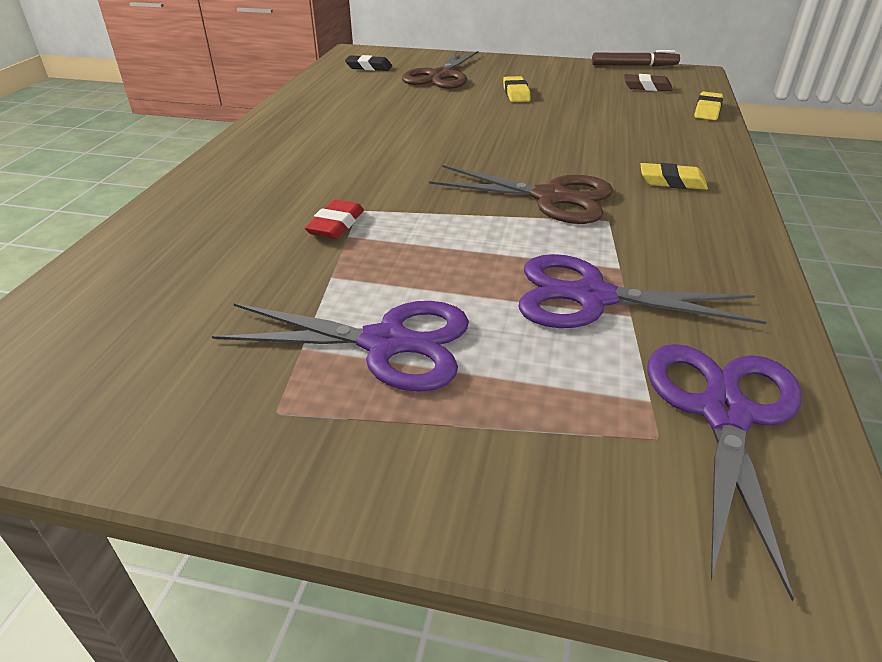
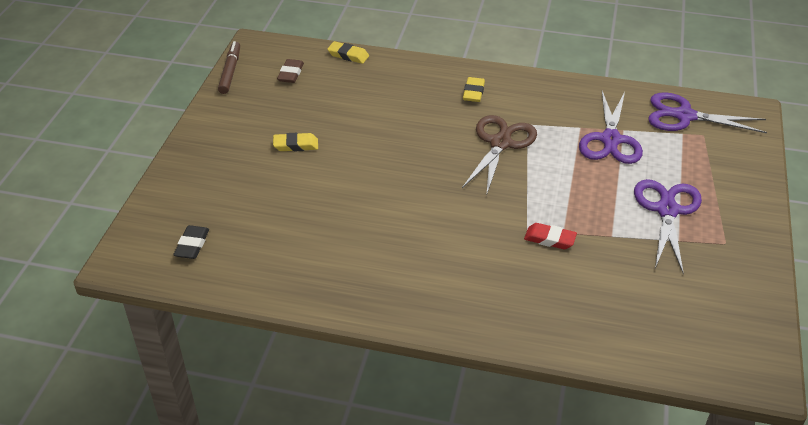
camera: 90 degrees left, 5 degrees up
(440, 76) = (235, 191): brown scissors -> none

